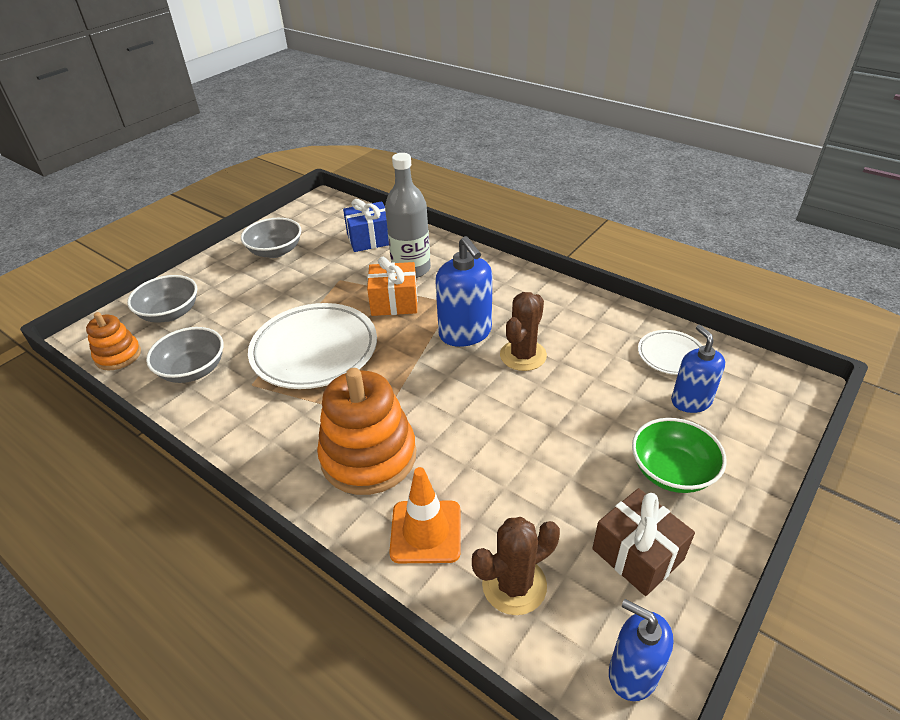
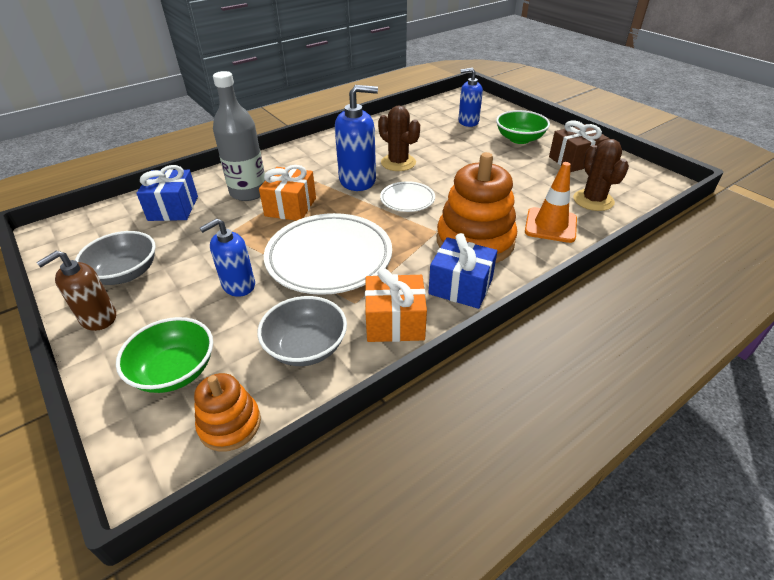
camera: 75 degrees left, 0 degrees up
(170, 313) = (175, 371): grey bowl -> green bowl
(224, 260) = (98, 318): none -> brown soap dispenser
(224, 417) = (395, 322): none -> orange gift
(282, 456) = (460, 286): none -> blue gift
(632, 673) = (645, 177): blue soap dispenser -> blue soap dispenser (238, 285)
(670, 355) = (427, 118): white plate -> white plate (407, 199)

